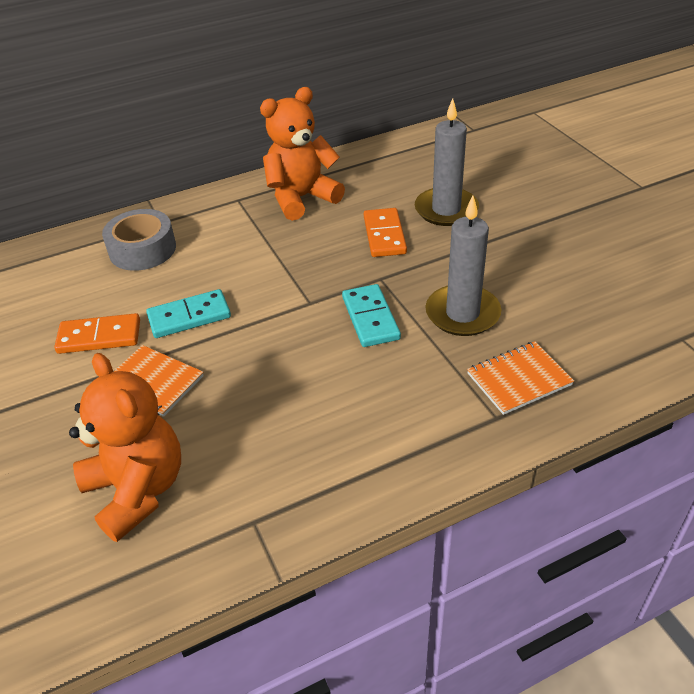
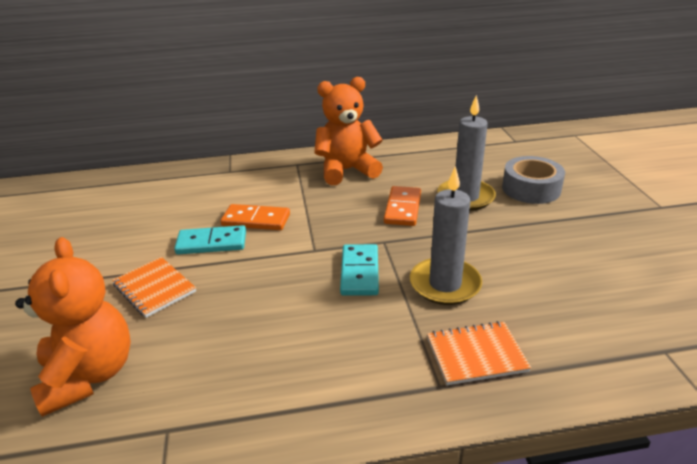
camera: 15 degrees right, 10 degrees down
(99, 337) = (135, 245): orange domino -> orange domino (256, 220)
(142, 249) = (205, 188): grey tape -> grey tape (531, 189)

